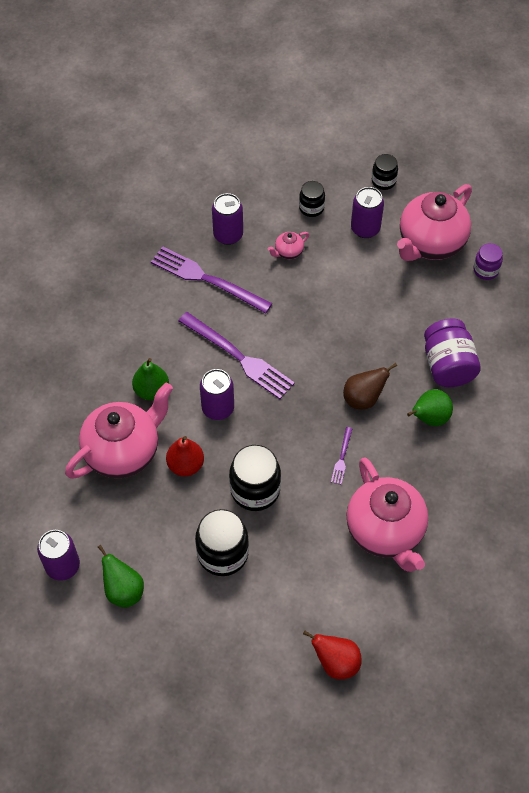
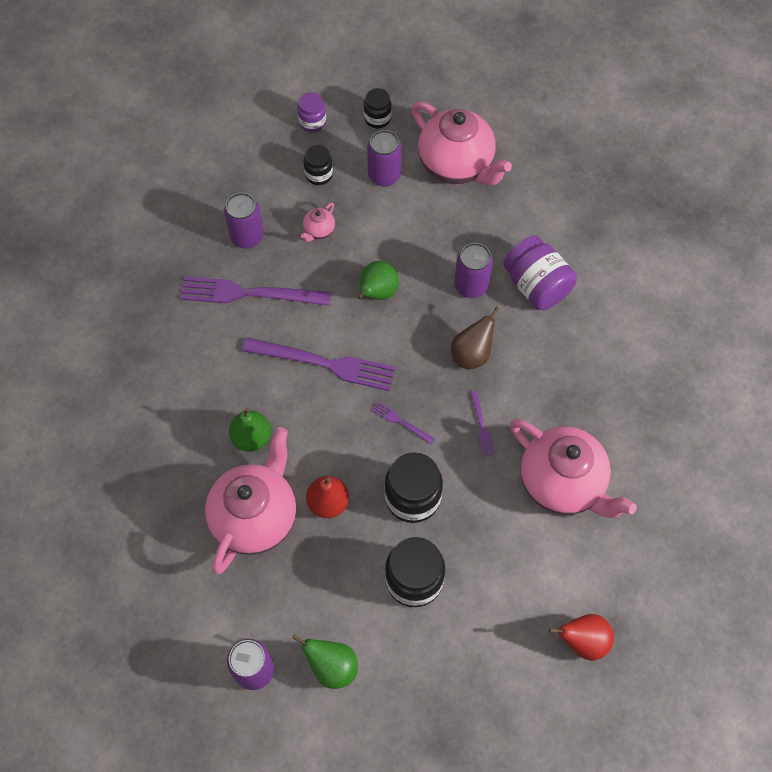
camera: 25 degrees left, 5 degrees up
(218, 408) = (331, 427): purple can -> purple can (471, 286)
(276, 427) = (401, 422): none -> purple fork
(429, 418) = (545, 347): green pear -> green pear (377, 293)
(430, 243) = (456, 166): pink teapot -> pink teapot turned 60 degrees counterclockwise
(486, 270) = (523, 173): purple jar -> purple jar (312, 122)

